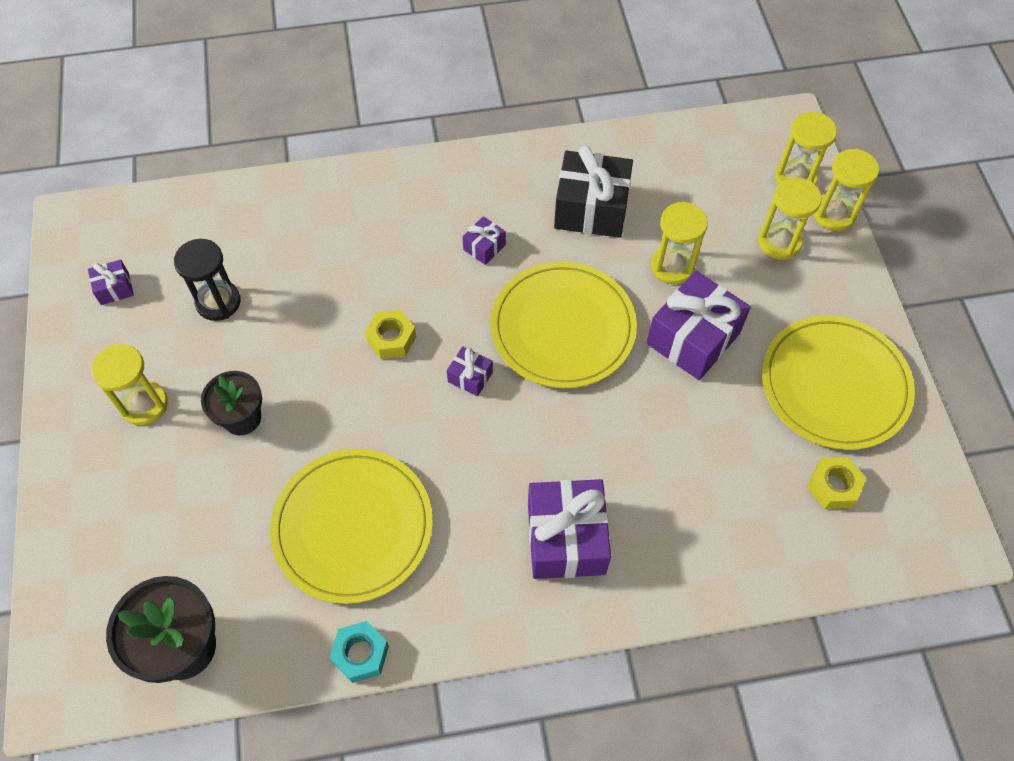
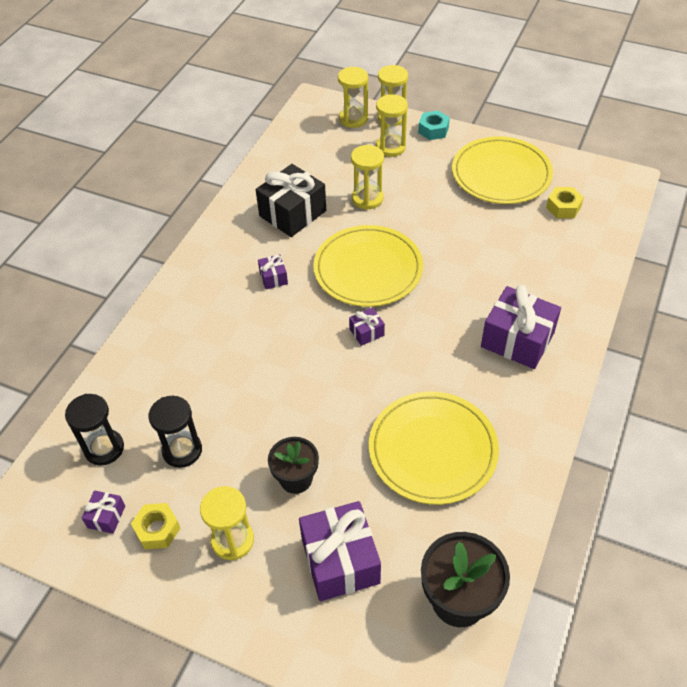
camera: 55 degrees left, 10 degrees down
(184, 239) = (104, 448): none -> black hourglass
(361, 654) = (530, 488): turquoise nut -> turquoise nut (433, 130)
(391, 339) = (303, 360): yellow nut -> yellow nut (157, 529)
(693, 338) = (424, 215): purple gift -> purple gift (340, 561)

